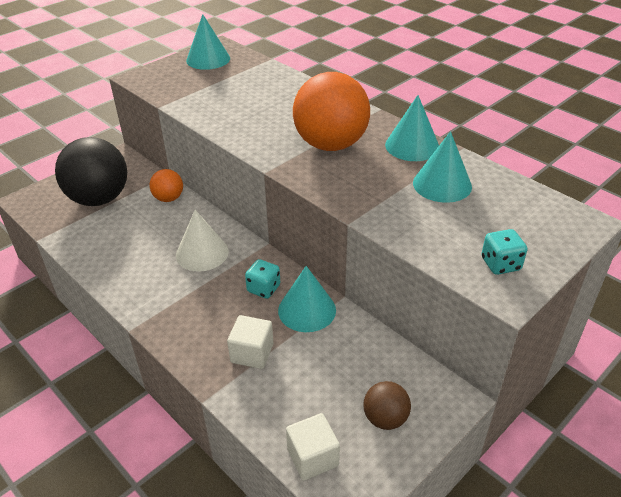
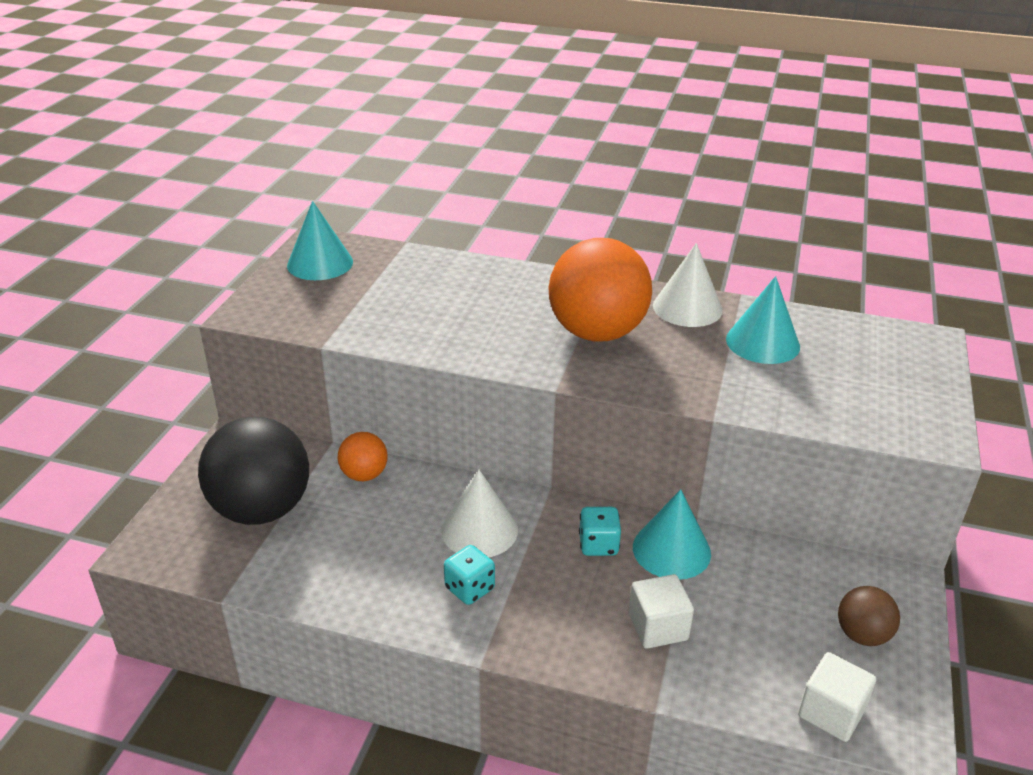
camera: 30 degrees left, 5 degrees down
(412, 146) = (687, 307): turquoise cone -> white cone
(500, 264) = (902, 410): turquoise dice -> turquoise dice (469, 588)

